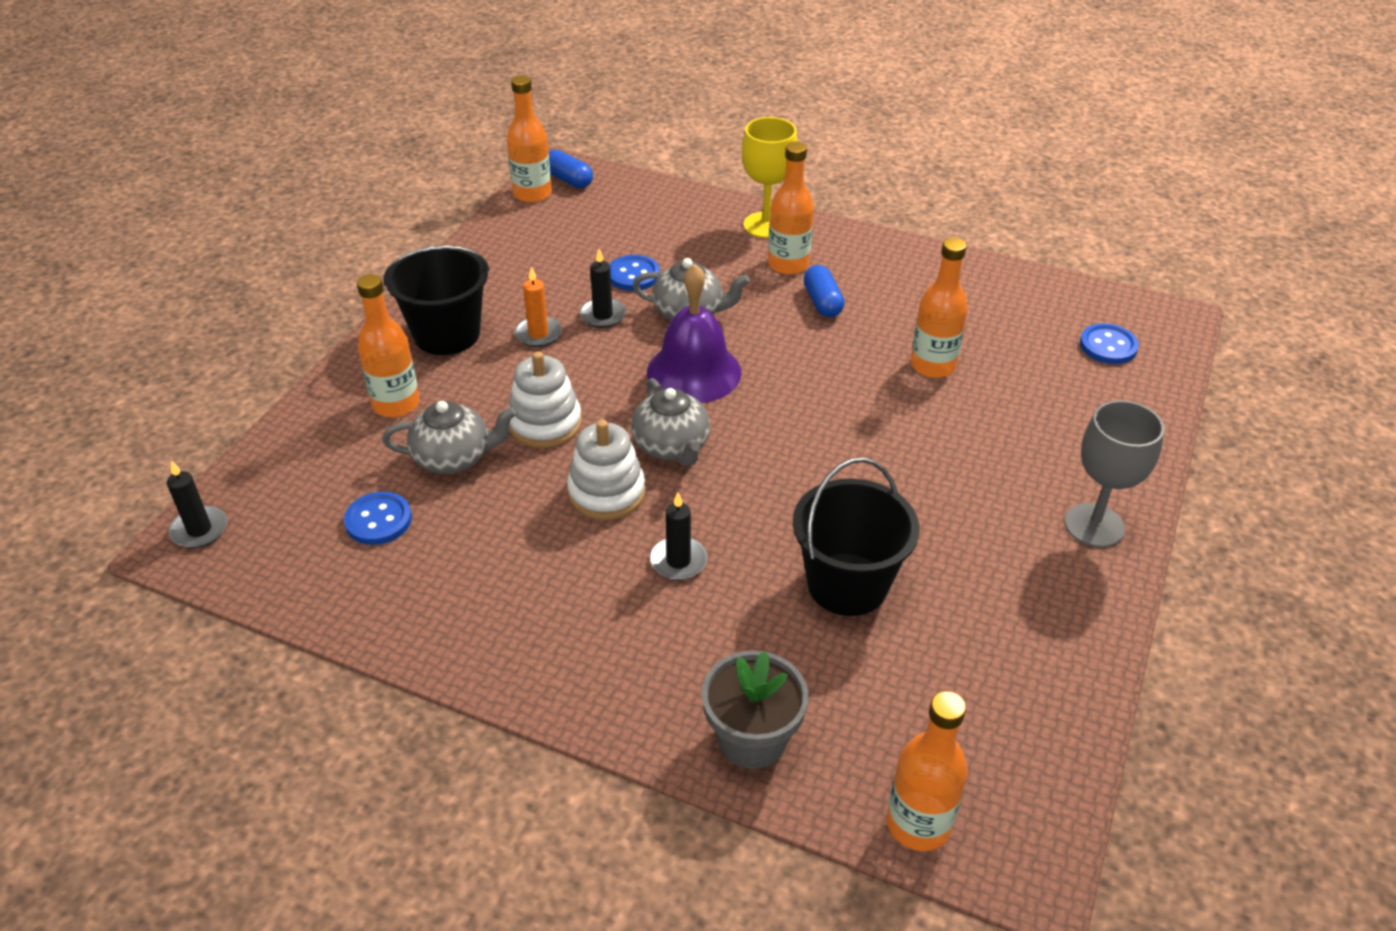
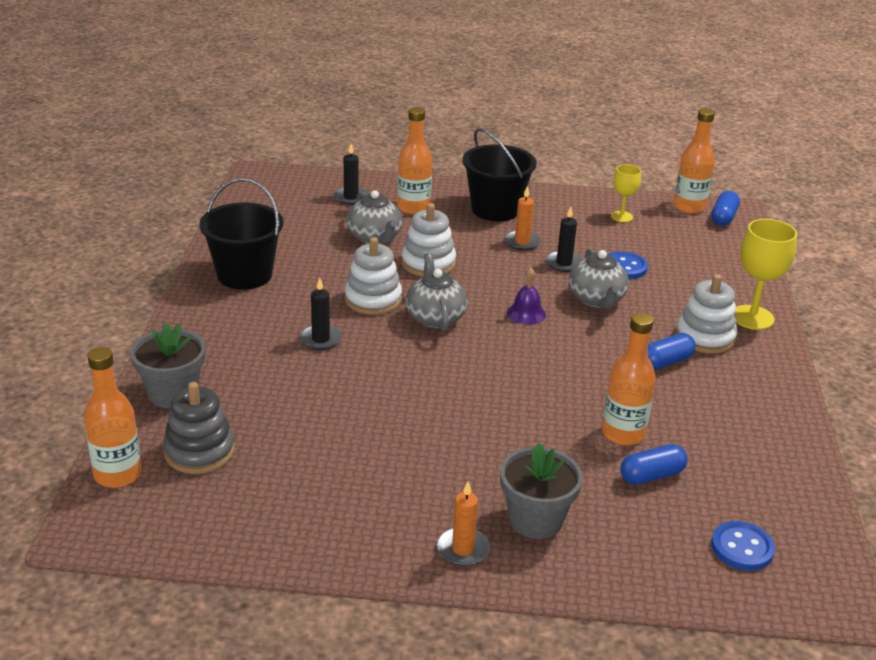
camera: 70 degrees right, 10 degrees down
(199, 530) = (273, 176): black candle -> black candle (351, 197)
(378, 520) = (306, 226): blue button -> none
(525, 245) = (621, 216): none -> yellow goblet
(671, 447) = (435, 317): grey teapot -> grey teapot turned 120 degrees clockwise
(694, 372) = (526, 313): purple bell -> purple bell, size x0.50
(788, 264) = (705, 337): orange bottle -> white stacking toy
(847, 584) = (330, 417): black bucket -> black bucket (244, 275)
(888, 726) = (199, 451): none -> grey stacking toy
(1001, 367) = (651, 475): none -> blue capsule
(1055, 462) = (535, 520): none -> grey flower pot
(1094, 525) = (463, 549): grey goblet -> orange candle

